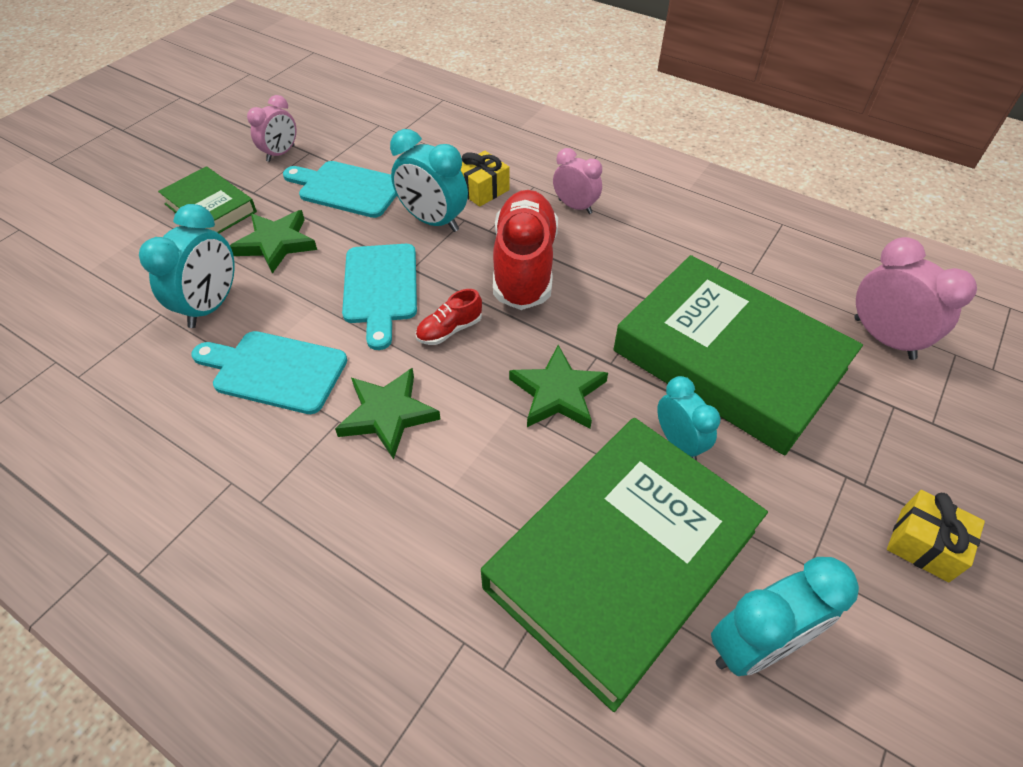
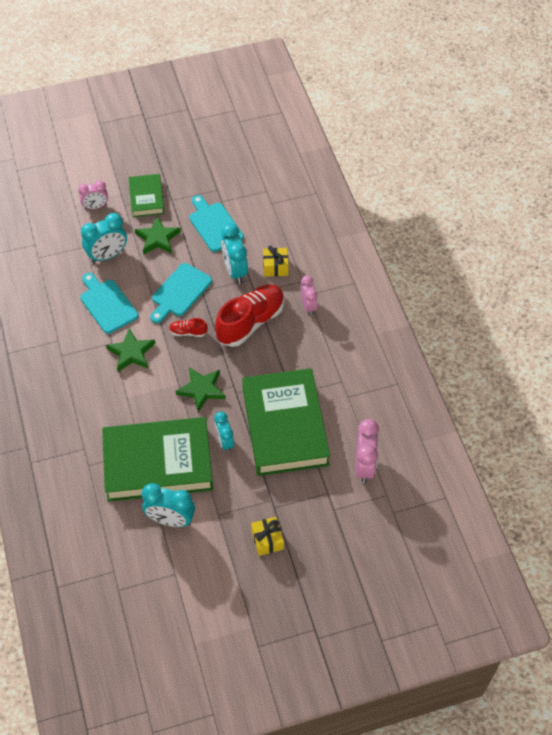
camera: 40 degrees right, 5 degrees up
(281, 153) = (203, 182): pink clock -> pink clock (95, 207)
(679, 442) = (224, 442): turquoise clock -> turquoise clock turned 150 degrees clockwise

